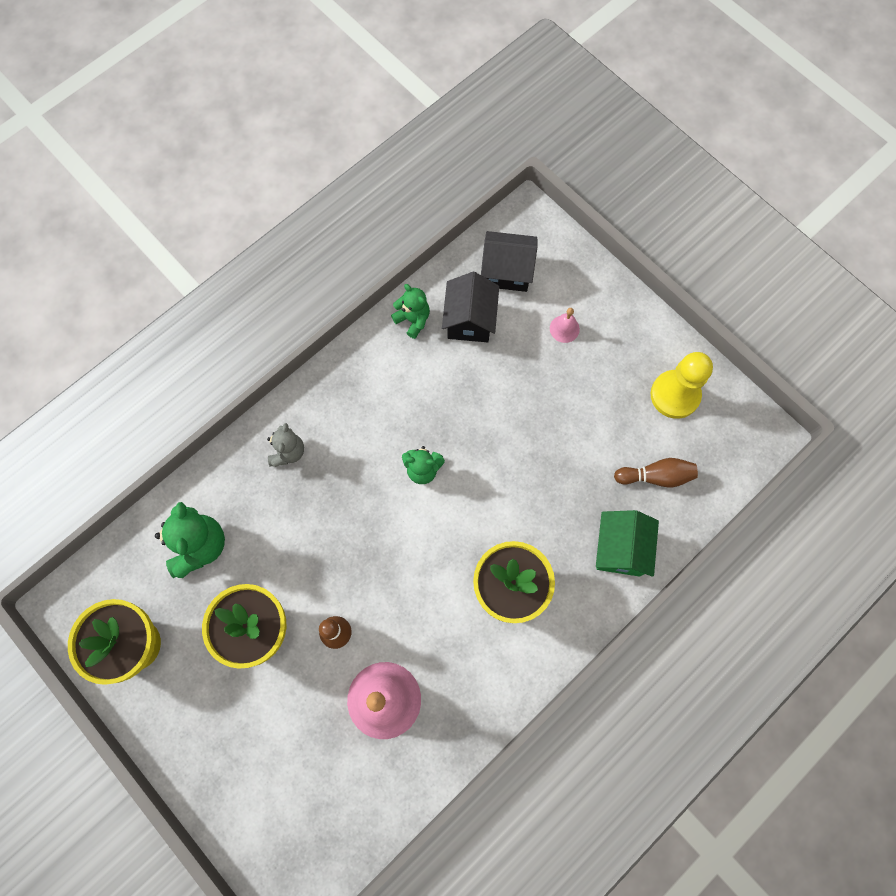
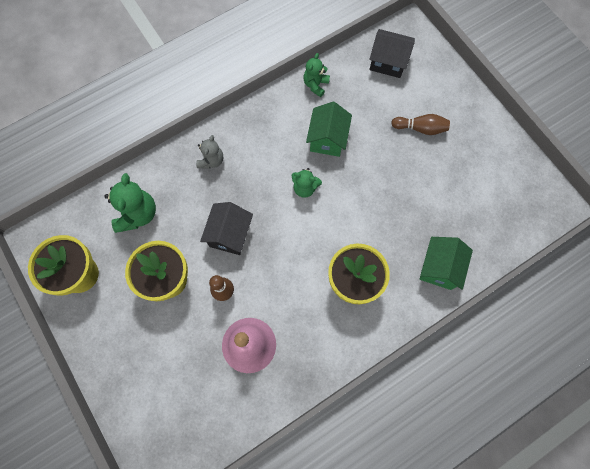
camera: 10 degrees right, 0 degrees up
(413, 320) = (315, 85): green teddy bear -> green teddy bear turned 120 degrees counterclockwise
(442, 395) = (327, 139): none -> green house
(470, 320) = (356, 91): black house -> black house (230, 234)
(564, 328) = (423, 107): pink bell -> none
(656, 476) = (473, 221): brown bowling pin -> brown bowling pin (420, 128)
(675, 395) = (496, 166): yellow pawn -> none

